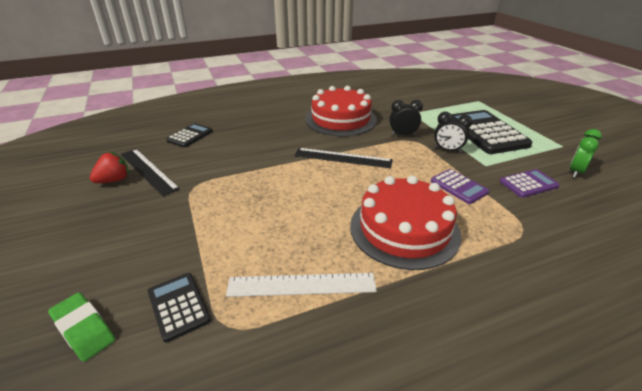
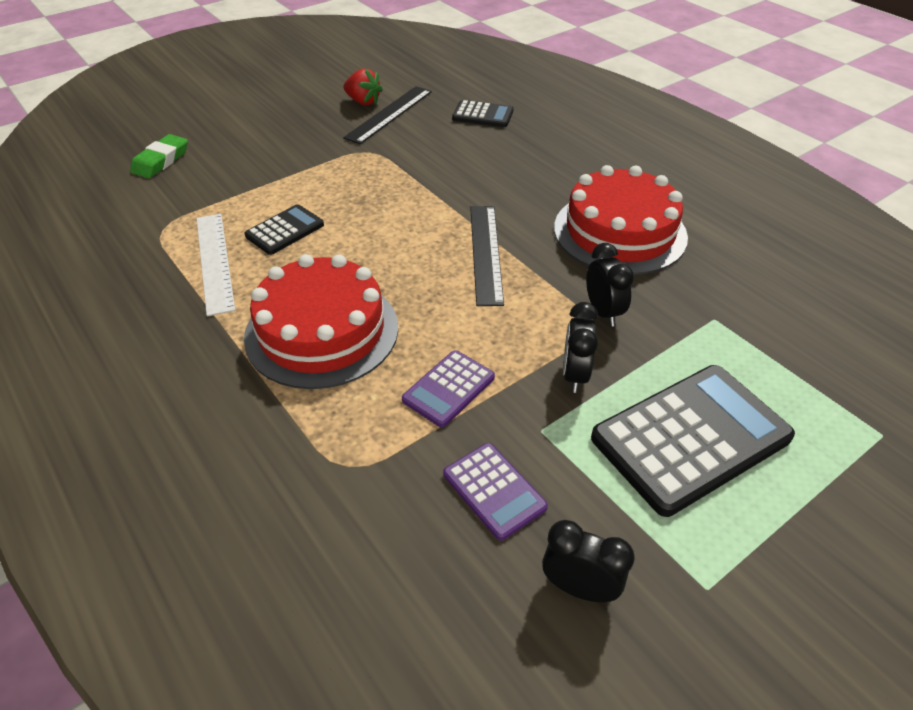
camera: 75 degrees right, 10 degrees up
(178, 306) = (185, 197): black calculator -> black calculator (285, 230)
(575, 172) = (579, 588): green clock -> black clock

